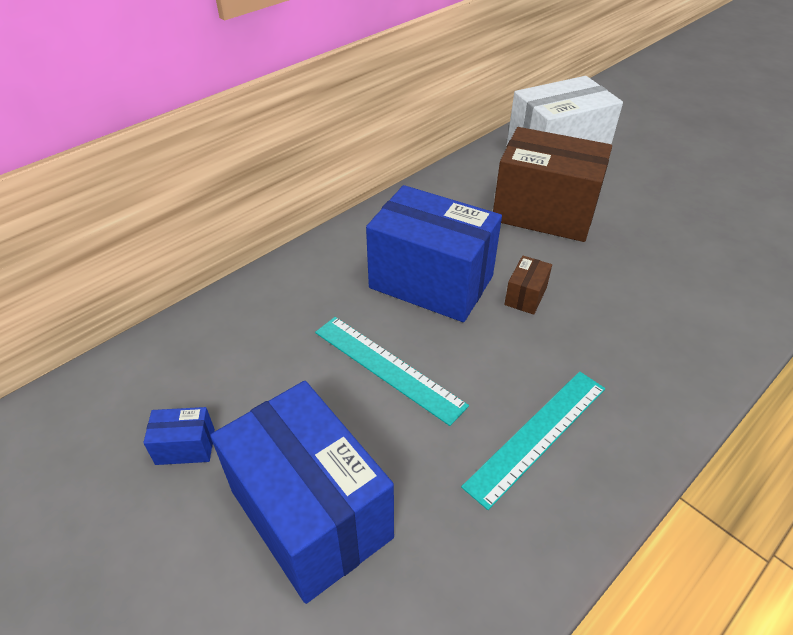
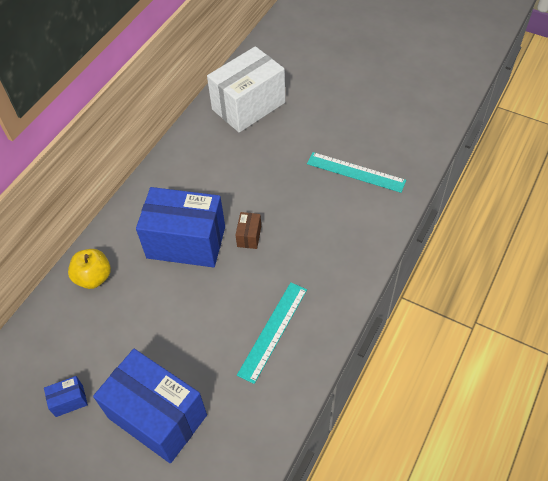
camera: 15 degrees left, 10 degrees up
(288, 293) = (93, 277): none -> yellow apple
(388, 368) = (175, 313): turquoise ruler -> turquoise ruler (355, 172)
(544, 213) = (249, 163): brown box -> none

